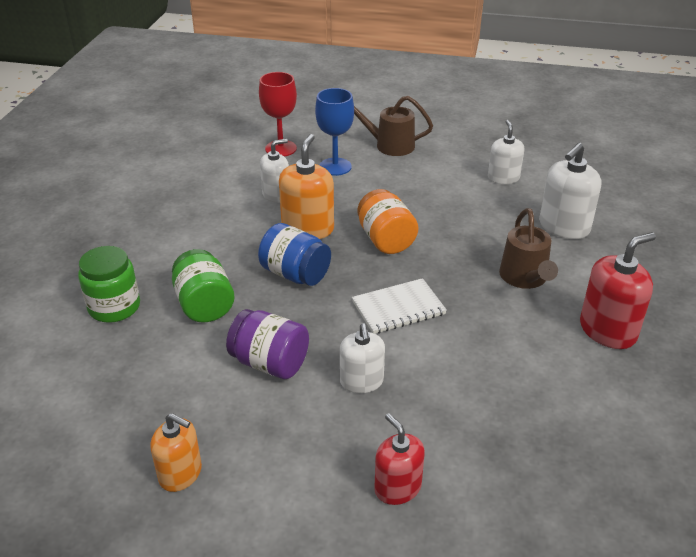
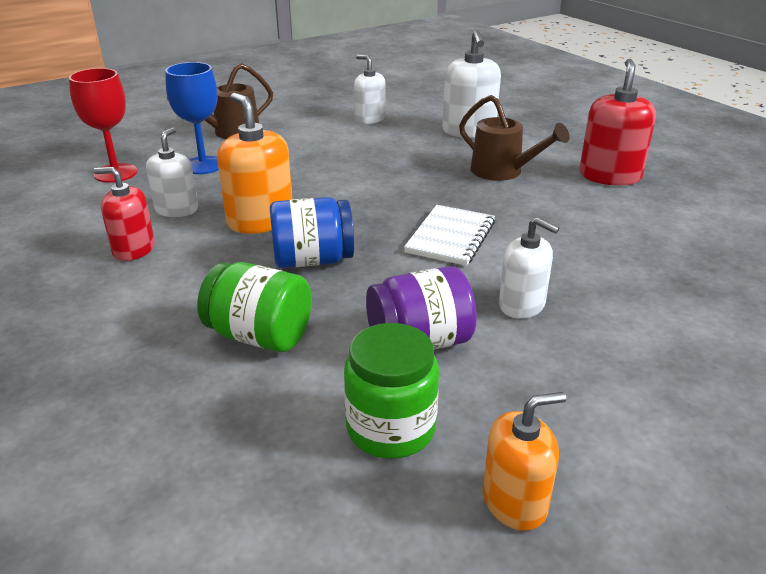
camera: 45 degrees left, 5 degrees down
(114, 307) = (143, 403): green jar -> green jar (391, 428)
(386, 240) = (350, 196): orange jar -> none
(397, 488) = (691, 360): red soap dispenser -> red soap dispenser (134, 249)

